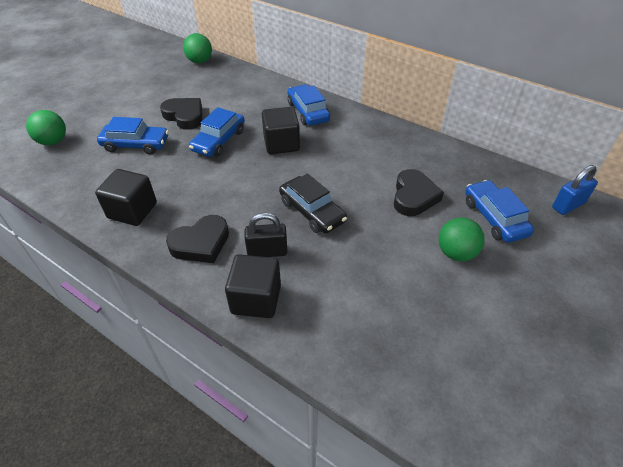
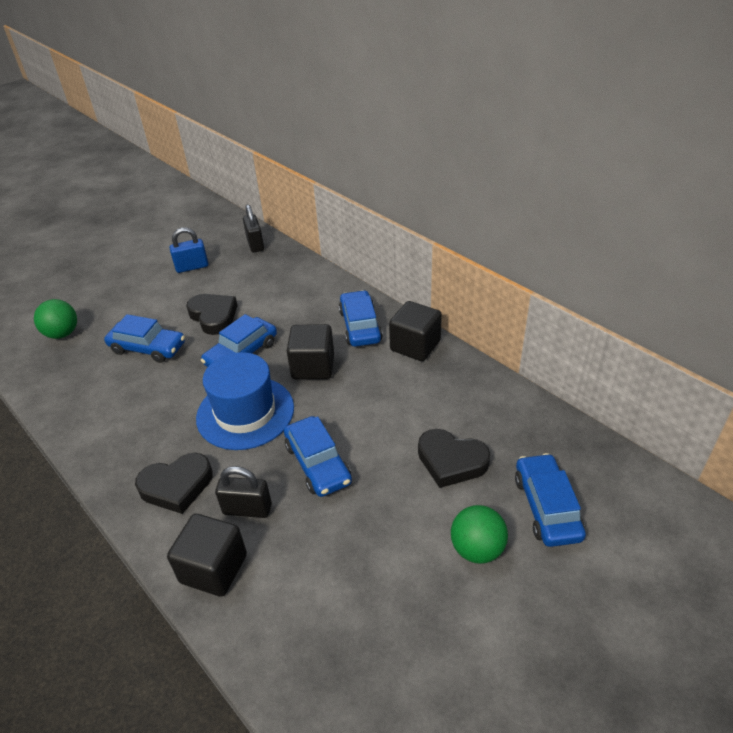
camera: 15 degrees right, 5 degrees down
(132, 211) = (117, 433): black cube -> black cube (415, 346)
(200, 61) = (255, 244): green ball -> black padlock
(238, 182) = (245, 412): none -> blue hat
(312, 211) = (318, 463): black car -> blue car
(414, 196) = (451, 461): black heart -> black heart turned 90 degrees clockwise
(568, 205) = (656, 504): blue padlock -> blue padlock (192, 267)

